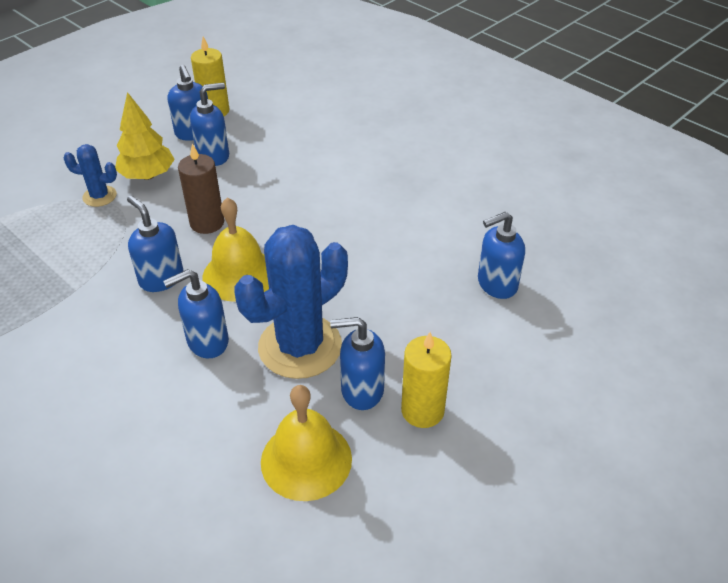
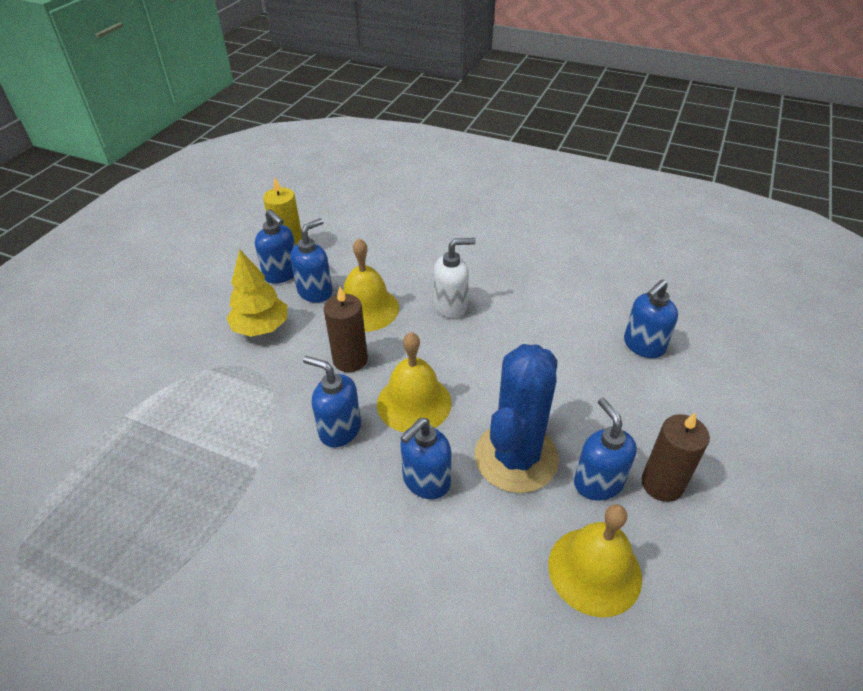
camera: 20 degrees left, 0 degrees up
(99, 196) = (223, 362): blue cactus -> none
(250, 182) = (366, 309): none -> yellow bell
(330, 199) = (451, 306): none -> white soap dispenser
(361, 390) = (598, 482): blue soap dispenser -> blue soap dispenser turned 90 degrees clockwise
(422, 410) = (662, 484): yellow candle -> brown candle

